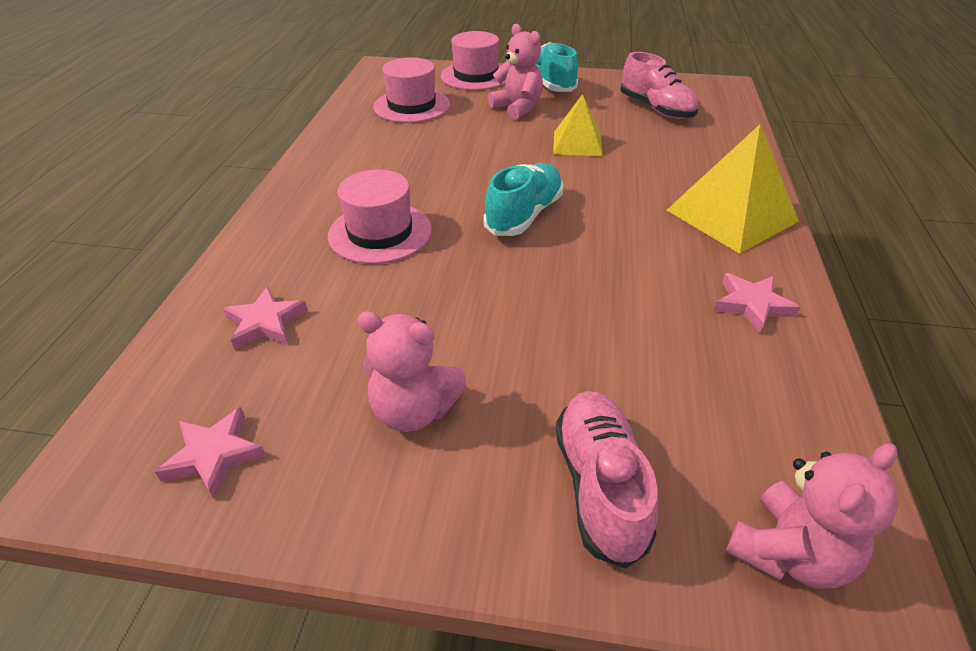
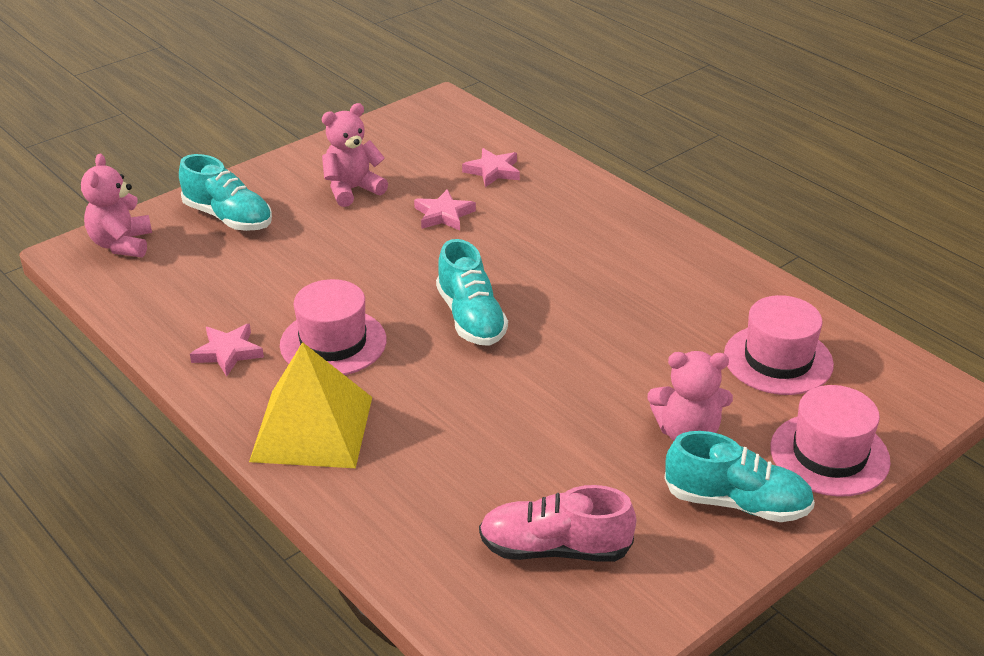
camera: 130 degrees right, 5 degrees down
(214, 455) = (408, 133): pink star -> pink star (444, 215)
(380, 233) = (538, 243): pink hat -> pink hat (333, 343)
(577, 143) = (550, 424): yellow pyramid -> none
(600, 485) = (228, 217): pink shoe -> turquoise shoe

